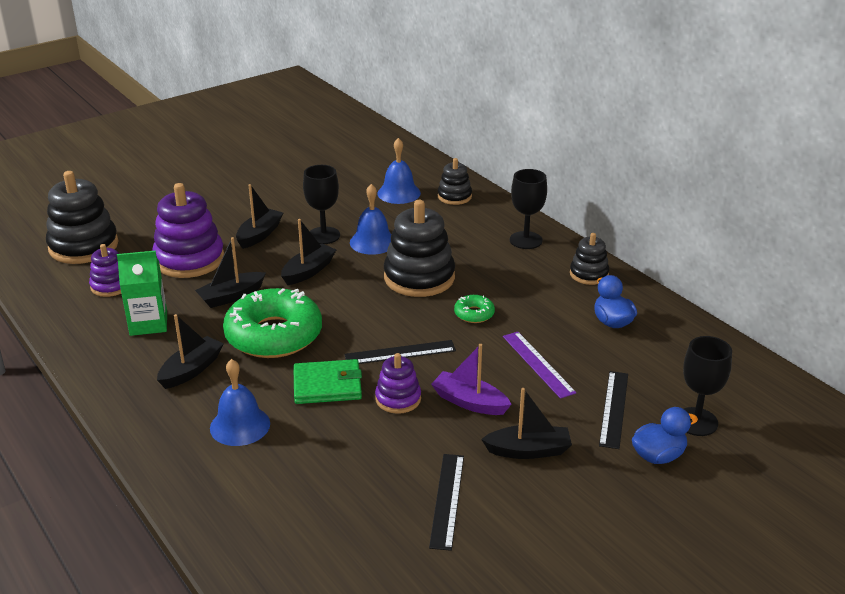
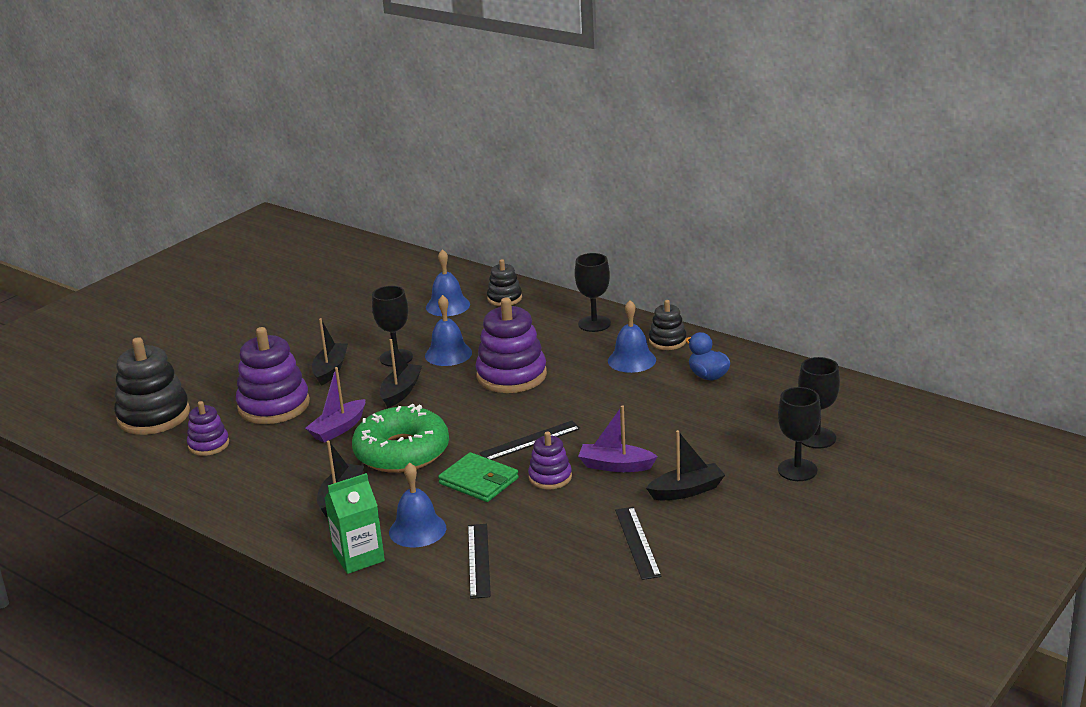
camera: 15 degrees left, 5 degrees down
(148, 323) = (271, 468): green carton -> green carton (359, 557)
(231, 296) = (338, 429): black boat -> purple boat
(327, 385) = (478, 481): green wallet -> green wallet turned 60 degrees clockwise
(419, 277) = (511, 376): black stacking toy -> purple stacking toy
(474, 314) = (580, 395): green donut -> none
(538, 364) = (660, 423): purple ruler -> none
(543, 287) = (631, 360): none -> blue bell
(613, 408) = (743, 443): black ruler -> black ruler (478, 560)
(658, 456) = (797, 470): blue duck -> black goblet

